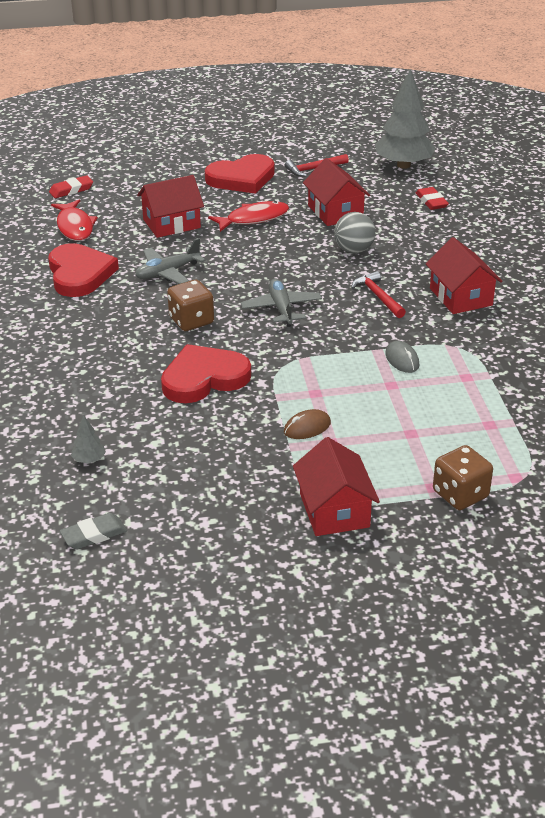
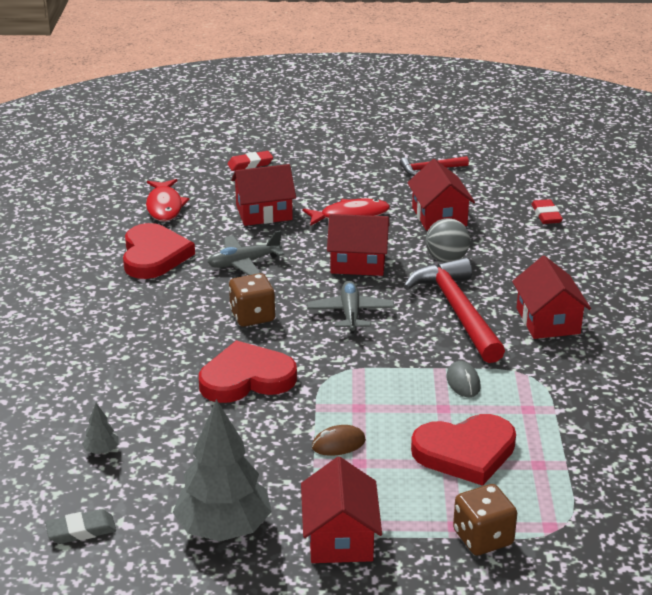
camera: 10 degrees right, 5 degrees down
(71, 190) = (173, 168): red eraser -> red eraser (250, 164)
(242, 178) = (351, 172): red heart -> red heart (465, 452)
(274, 261) = (358, 262): none -> red house
(378, 296) = (458, 311): red hammer -> red hammer, size x1.97
(403, 165) = (527, 173): grey tree -> grey tree (223, 528)

